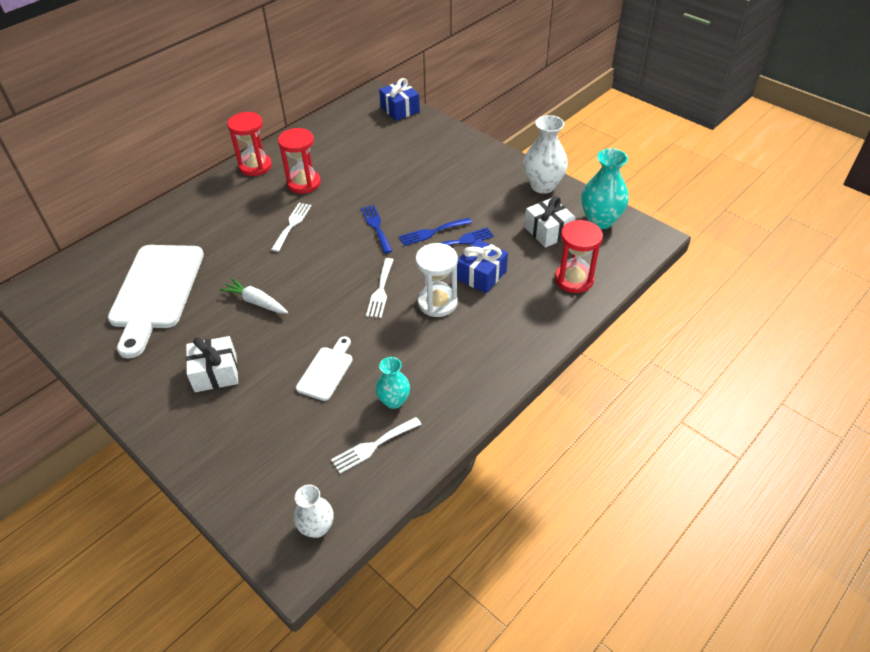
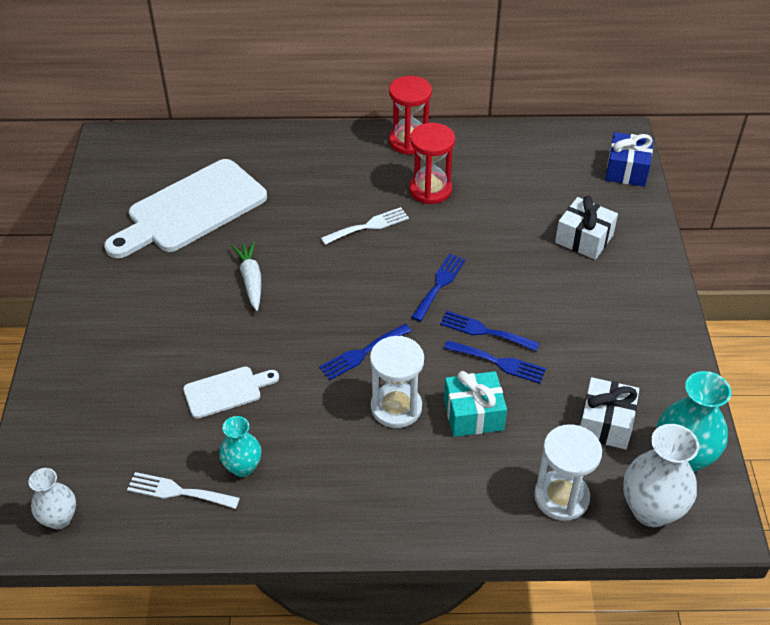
camera: 45 degrees right, 0 degrees up
(215, 373) = (148, 320): white gift -> white gift (584, 239)
(380, 290) = (362, 353): white fork -> blue fork
(481, 275) = (473, 414): blue gift -> turquoise gift
(542, 186) = (670, 368): white vase -> white vase (651, 510)
(574, 279) = (561, 497): red hourglass -> white hourglass

